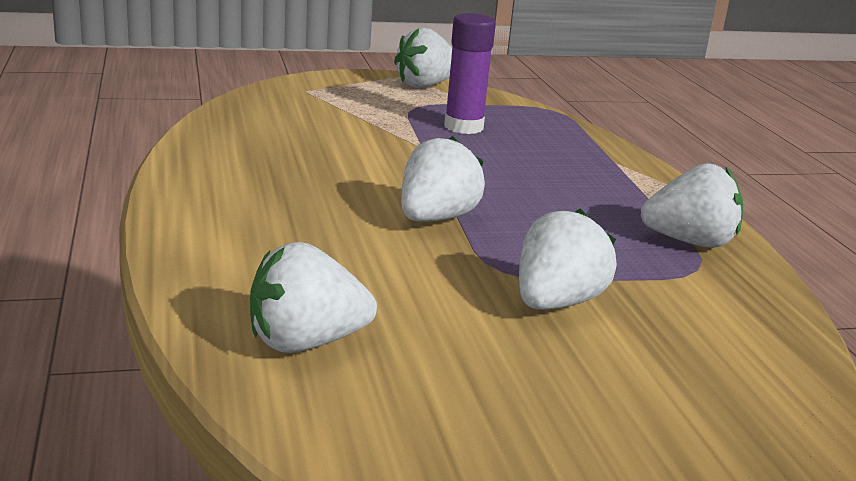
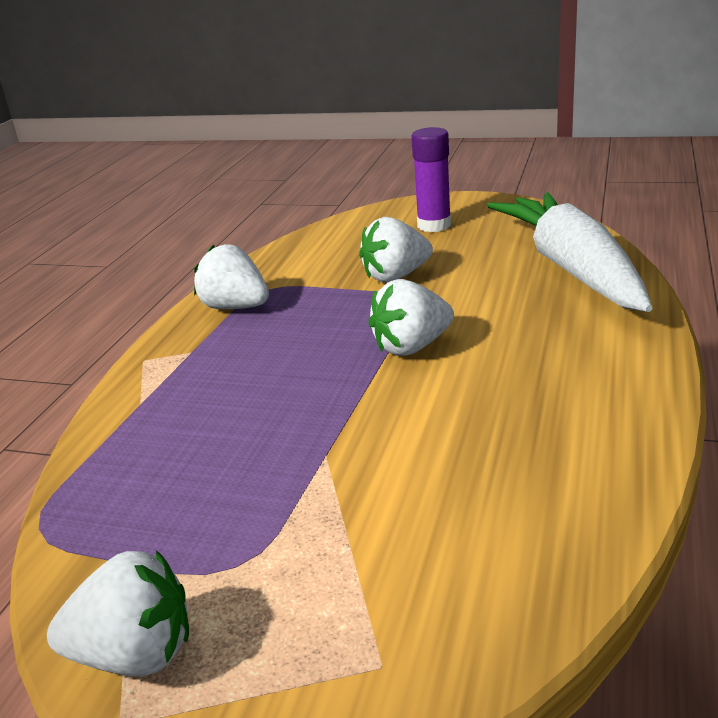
camera: 145 degrees left, 5 degrees up
(306, 342) = (572, 268): white strawberry -> white carrot
(463, 127) = (226, 493): purple glue stick -> purple glue stick (434, 225)

